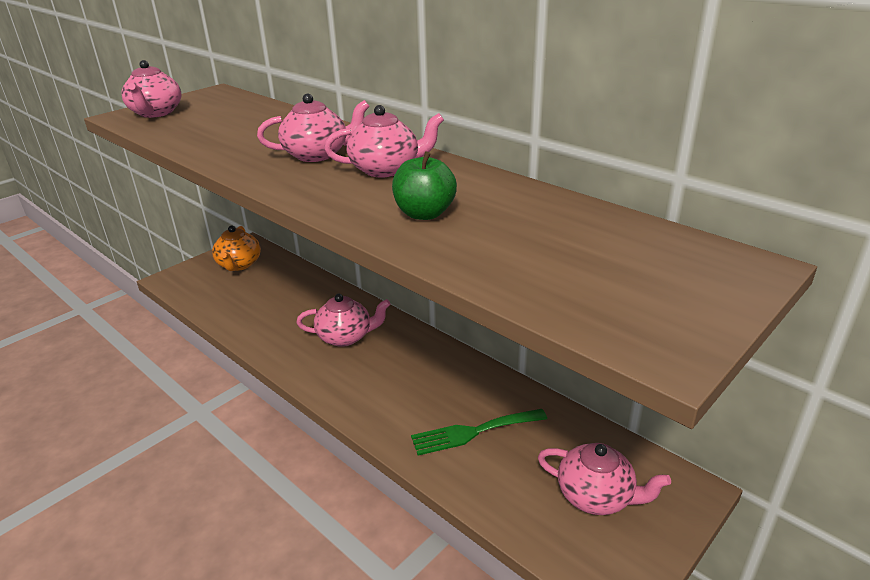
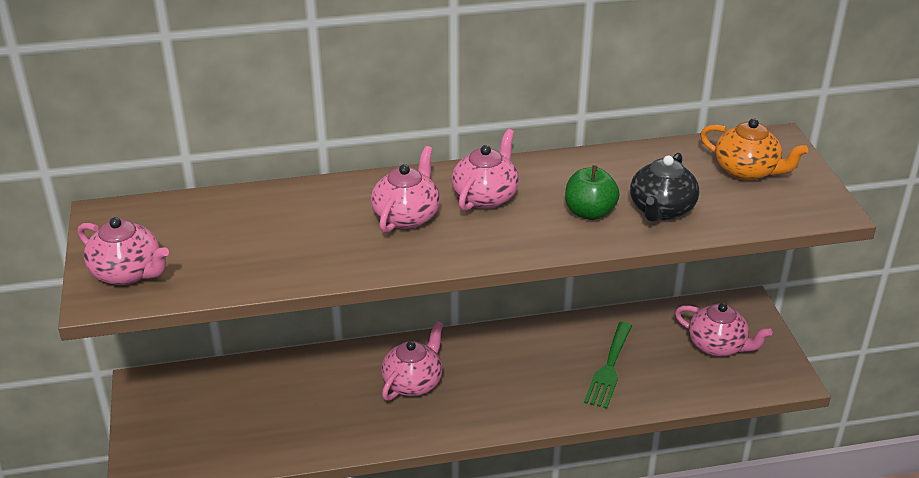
camera: 55 degrees left, 5 degrees up
(239, 265) = (182, 406): orange teapot -> orange teapot (747, 171)
(483, 244) = (661, 210): none -> black teapot
(596, 496) = (718, 346): pink teapot -> pink teapot turned 60 degrees clockwise

